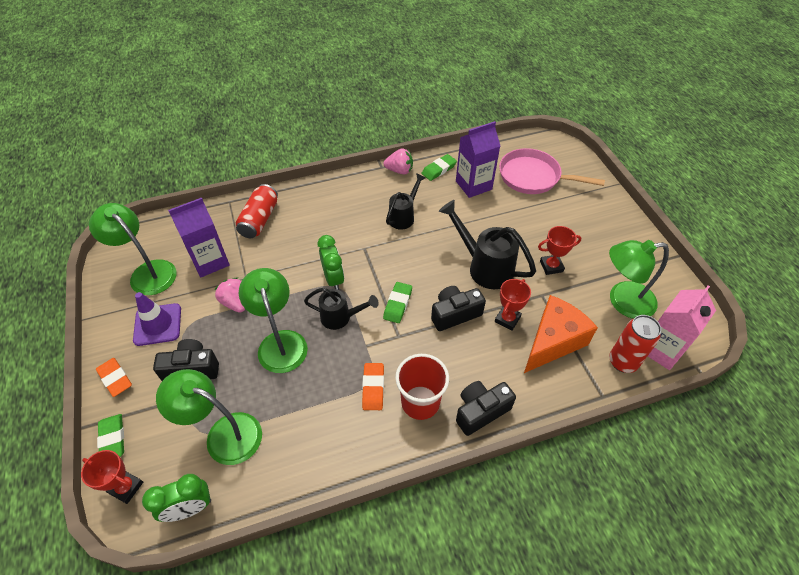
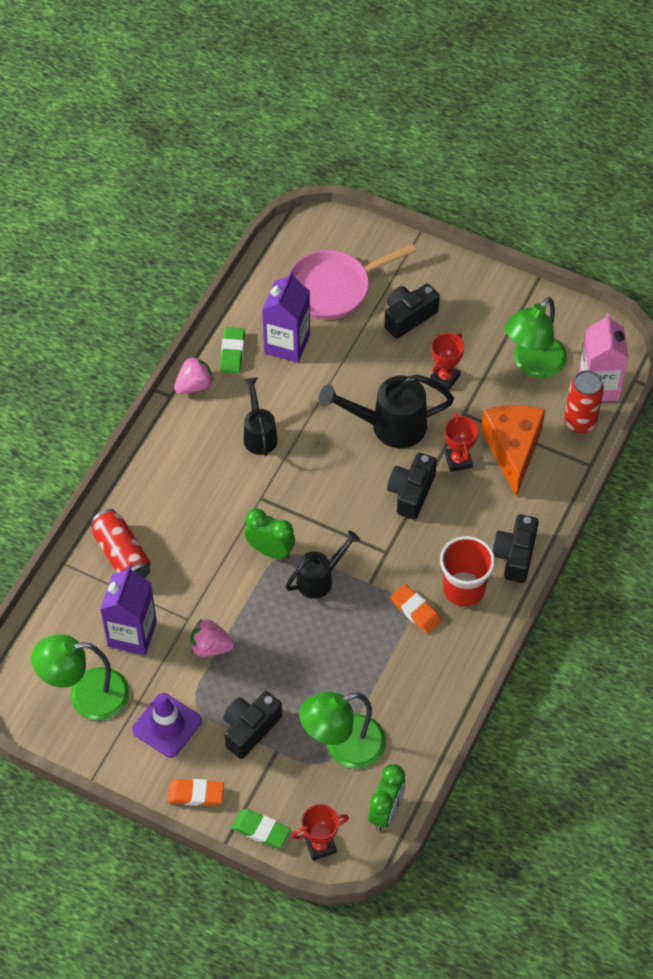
camera: 45 degrees left, 5 degrees up
(280, 342) = (295, 643): green lamp -> none
(397, 304) = (354, 525): green eraser -> none
(563, 219) = (408, 317): none -> black camera

